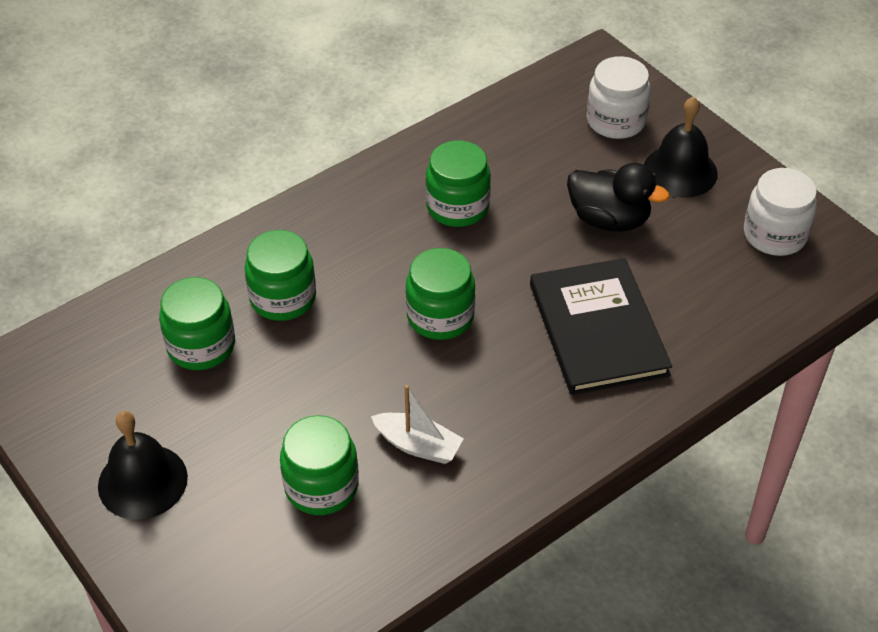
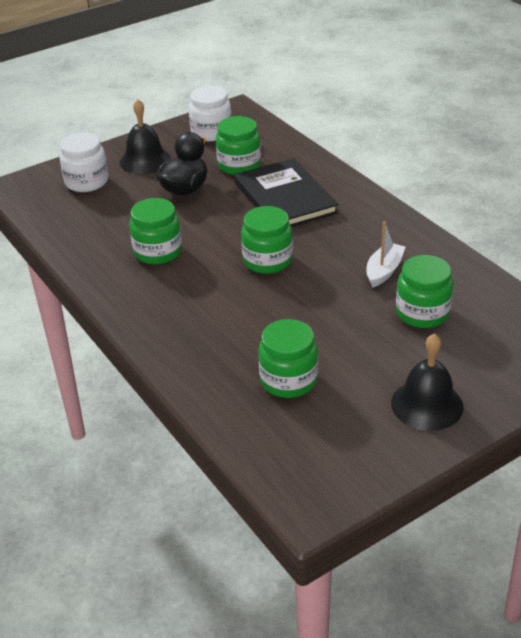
camera: 85 degrees left, 10 degrees down
(283, 298) = (240, 337): green jar -> green jar (239, 165)
(597, 329) = (284, 198): black book -> black book turned 75 degrees clockwise

